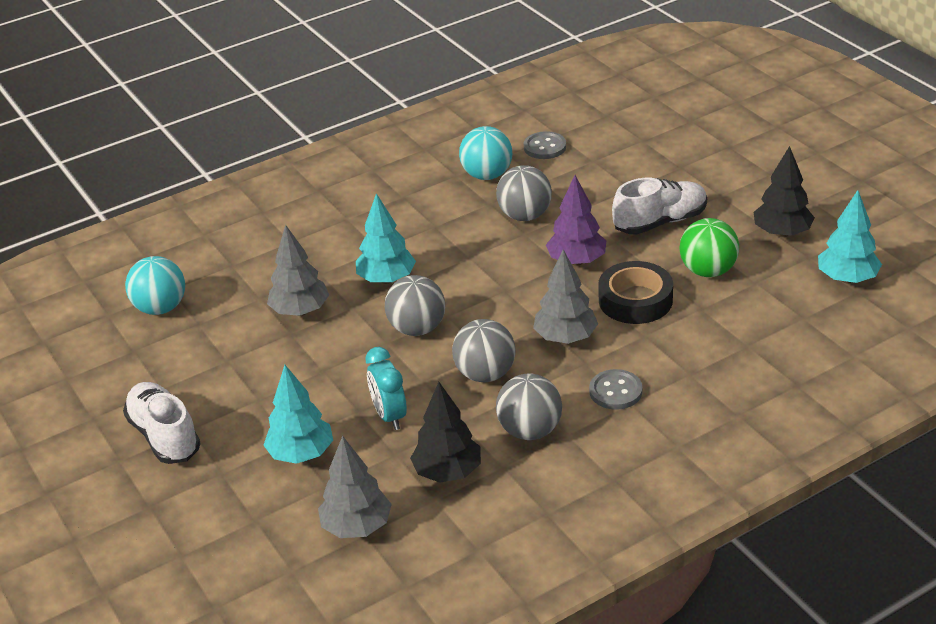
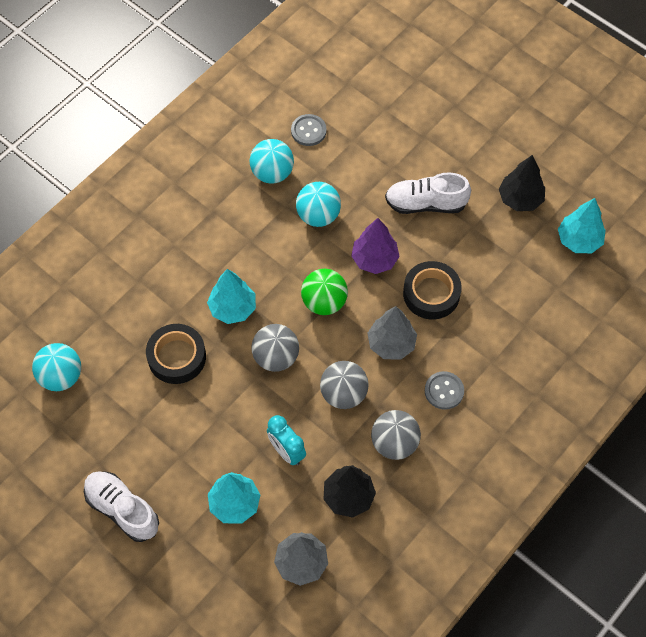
camera: 20 degrees left, 25 degrees up
(300, 311) = (177, 357): grey tree -> black tape
(525, 216) = (318, 215): grey ball -> turquoise ball
(660, 222) = (425, 204): white shoe -> white shoe turned 135 degrees counterclockwise
(708, 271) = (476, 251): green ball -> green ball (324, 302)

